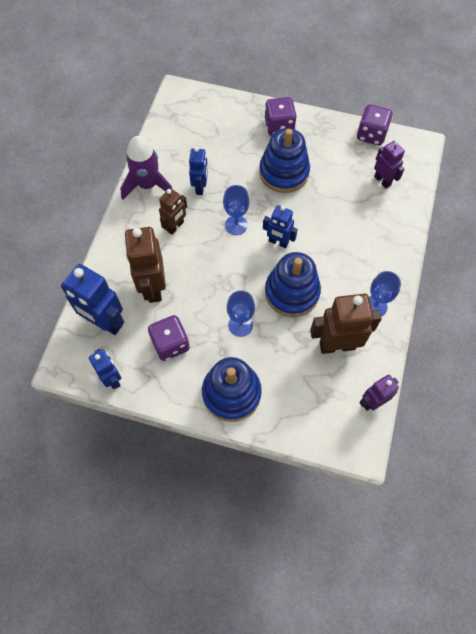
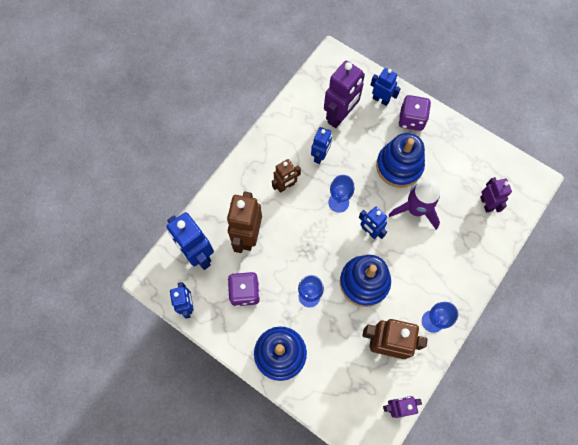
camera: 20 degrees right, 5 degrees up
(148, 185) = (275, 139): purple rocket -> purple rocket (415, 209)
(206, 144) = (340, 116): none -> purple robot
(241, 117) = (381, 99): none -> blue robot
(371, 135) = (493, 155): purple dice -> none

